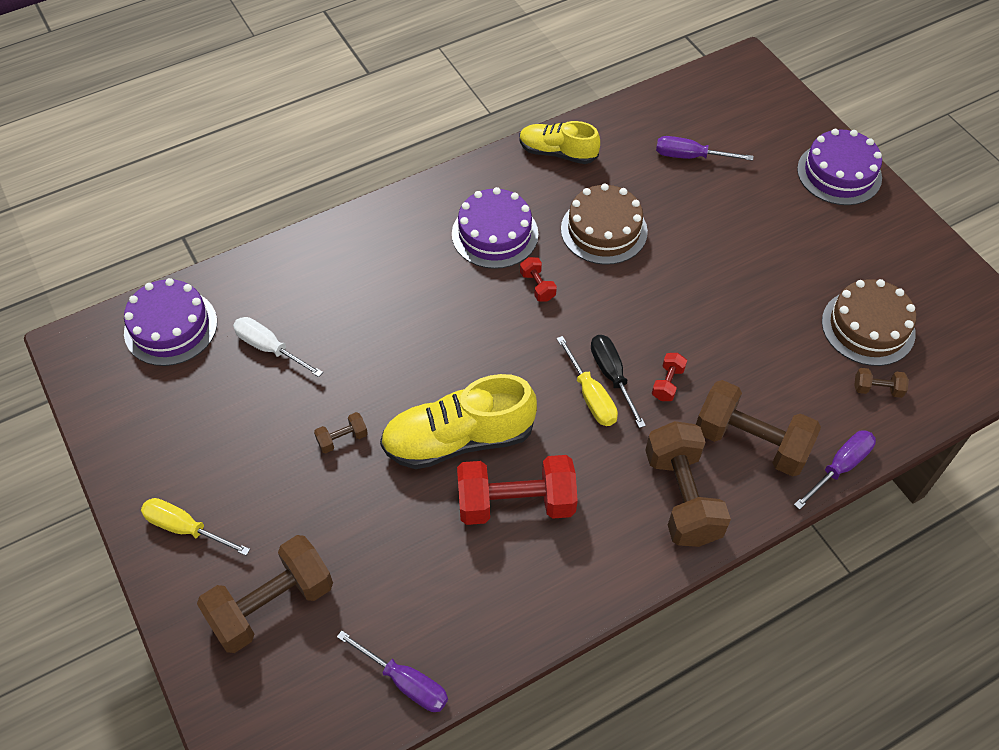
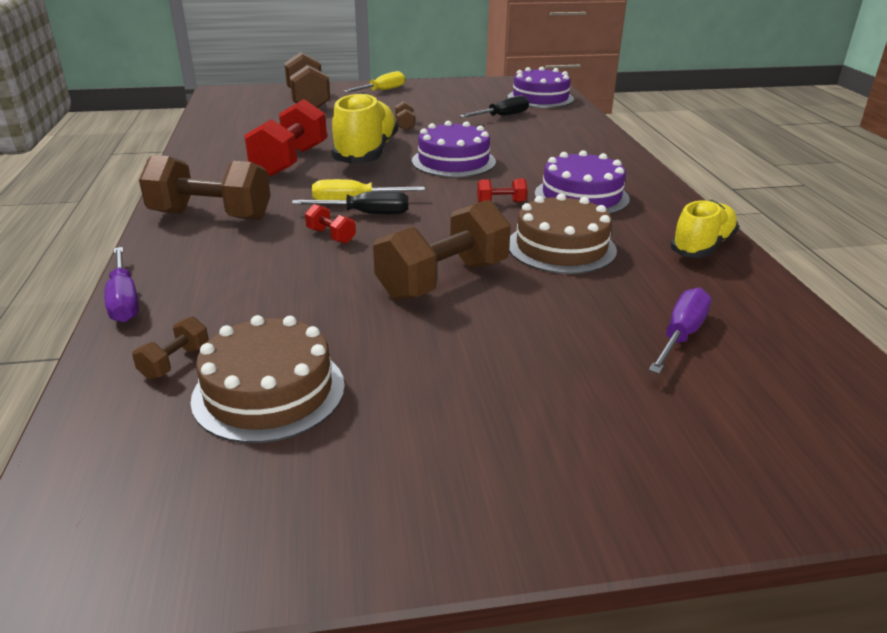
camera: 110 degrees right, 25 degrees down
(269, 348) = (502, 116): white screwdriver -> black screwdriver
(405, 682) = (215, 120): purple screwdriver -> none
(751, 442) = (218, 260): brown dumbbell -> brown dumbbell (443, 280)
(839, 173) = (605, 487): purple cake -> purple cake (453, 161)

